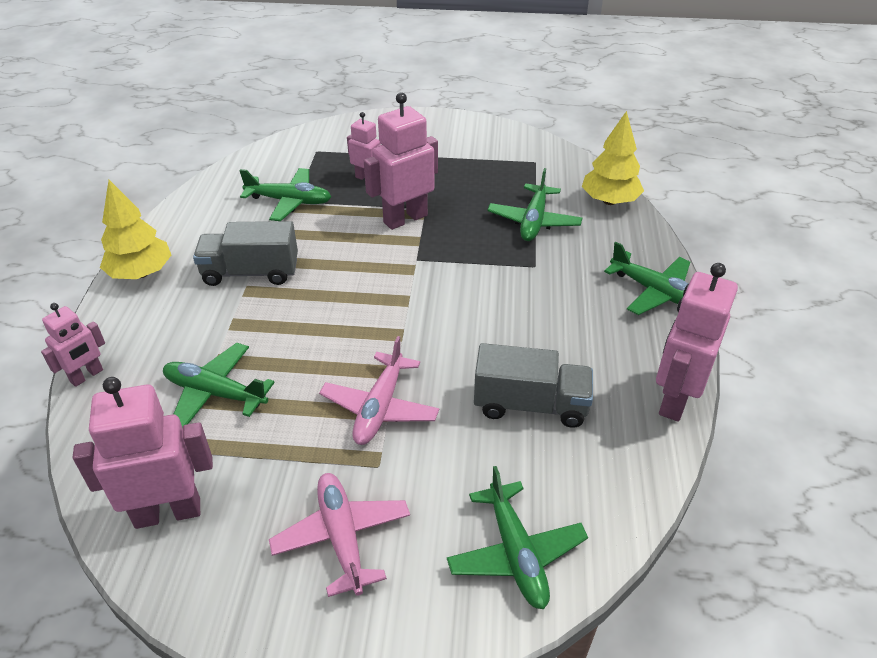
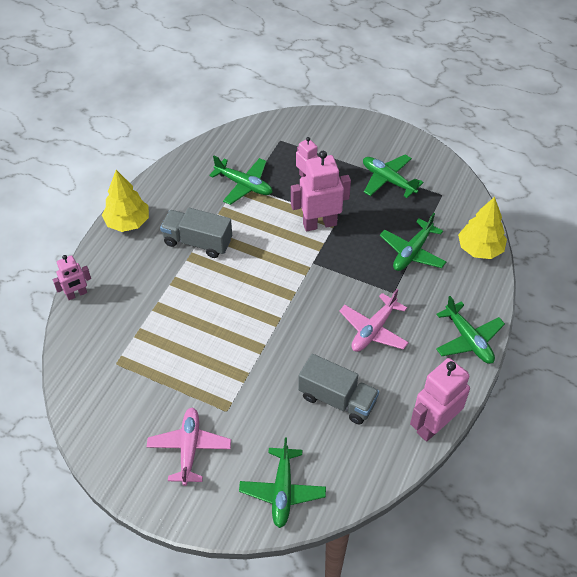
camera: 20 degrees right, 10 degrees up
(168, 512) = (100, 401): pink robot -> none
(215, 393) = (148, 330): green plane -> green plane (388, 180)
(380, 408) = (243, 372): pink plane -> pink plane (373, 330)

